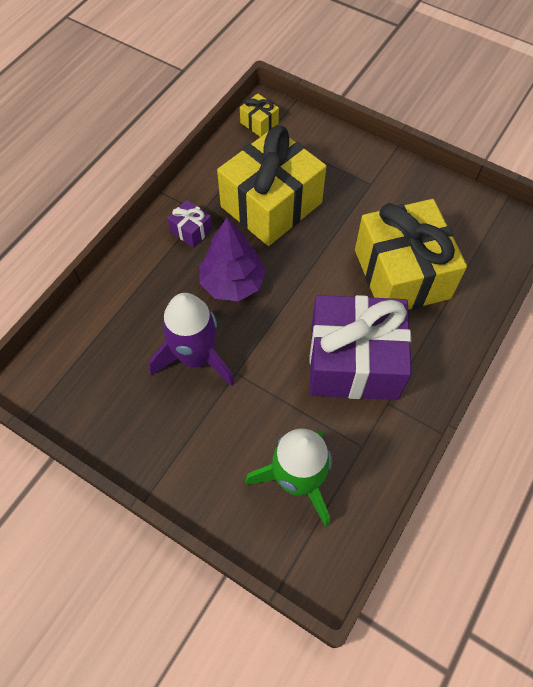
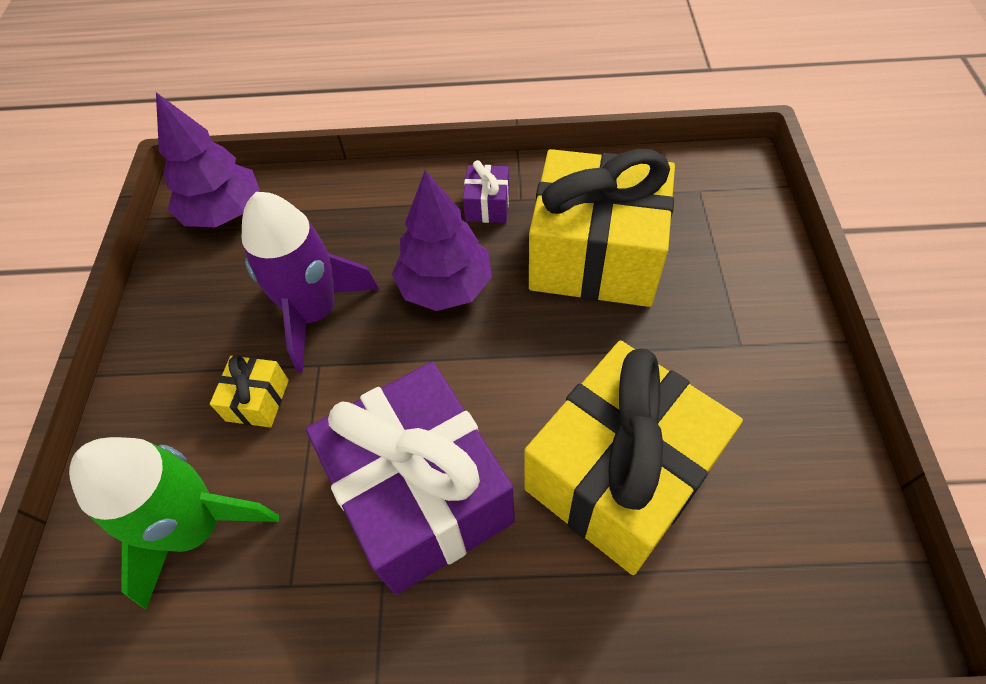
camera: 60 degrees right, 5 degrees down
(63, 373) = (224, 212): none -> purple tree
(259, 123) = (708, 173): yellow gift -> yellow gift (257, 400)

